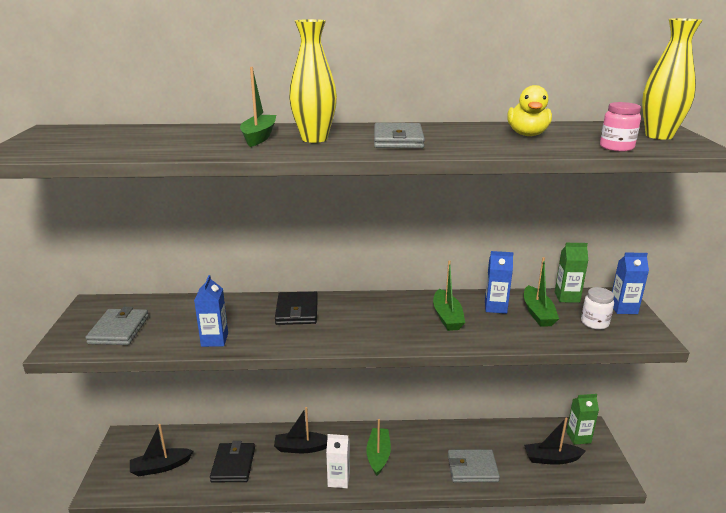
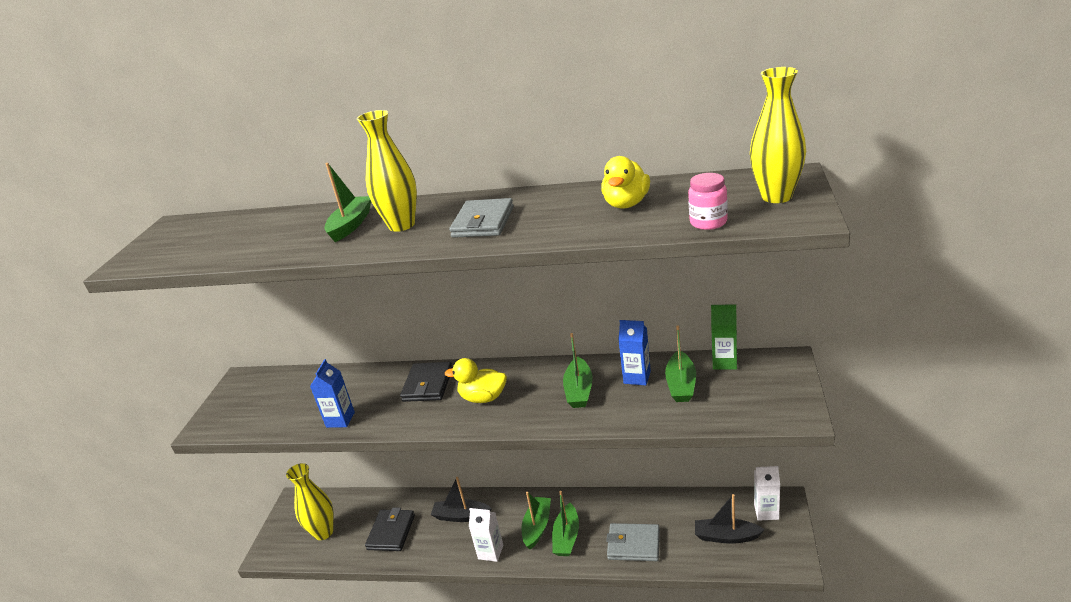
camera: 15 degrees right, 5 degrees up
(119, 330) = (257, 408): grey wallet -> none
(160, 467) = (323, 532): black boat -> yellow vase
(357, 322) = (483, 398): none -> yellow duck
(409, 464) = (567, 537): none -> green boat
(578, 437) = (766, 512): green carton -> white carton
(594, 323) = (740, 397): white jar -> none
(623, 308) = (784, 377): blue carton -> none

